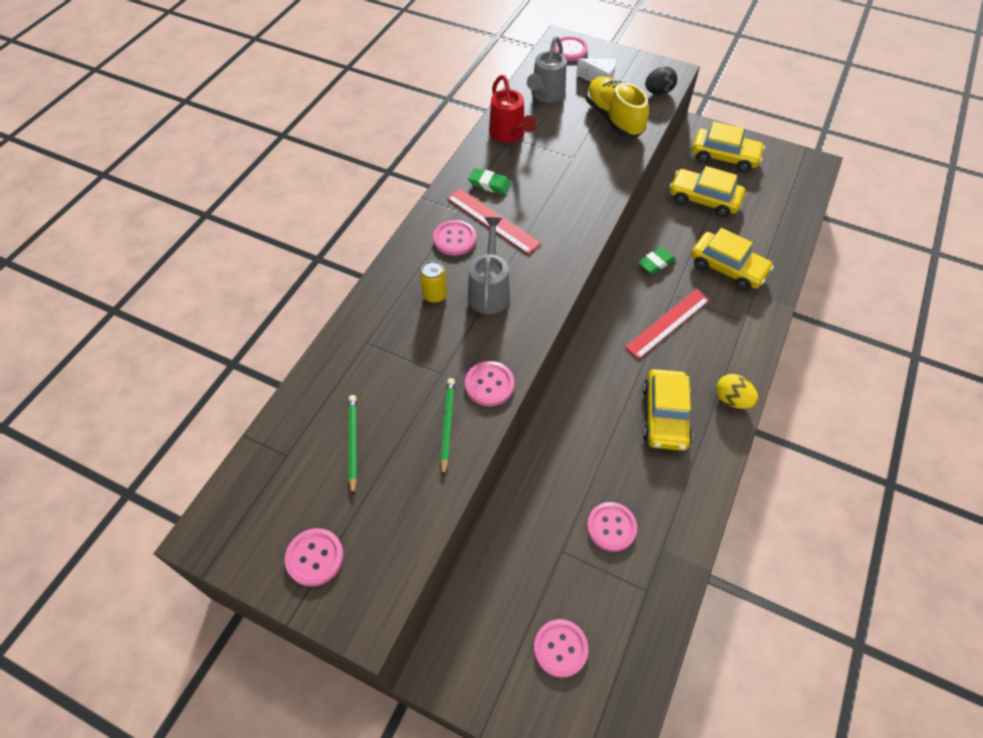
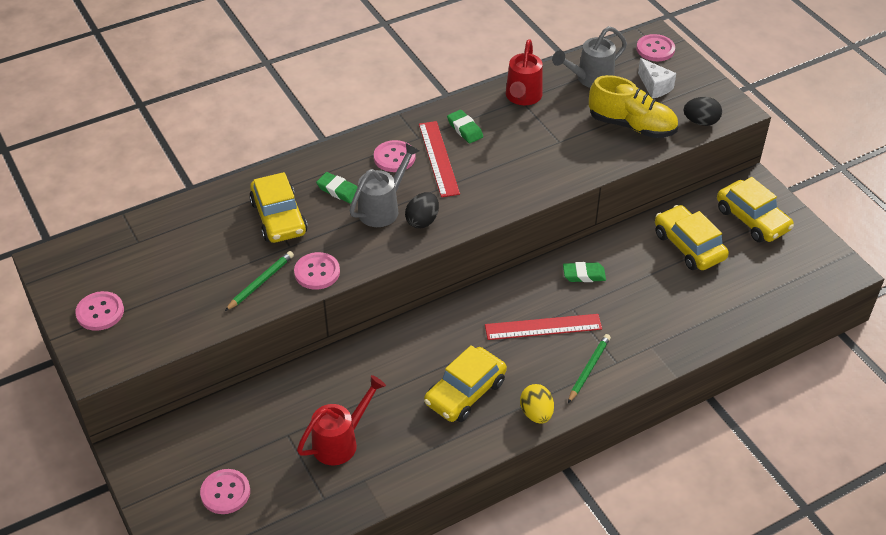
camera: 35 degrees right, 10 degrees down
(353, 443) = (187, 258): green pencil -> green pencil (589, 369)
(435, 295) = (338, 190): yellow can -> green eraser
(533, 284) = (422, 221): none -> black egg
(611, 527) = (340, 442): pink button -> red watering can
(613, 118) = (632, 126): yellow shoe -> yellow shoe turned 105 degrees clockwise
(727, 268) = (648, 313): yellow car -> yellow car (279, 217)

